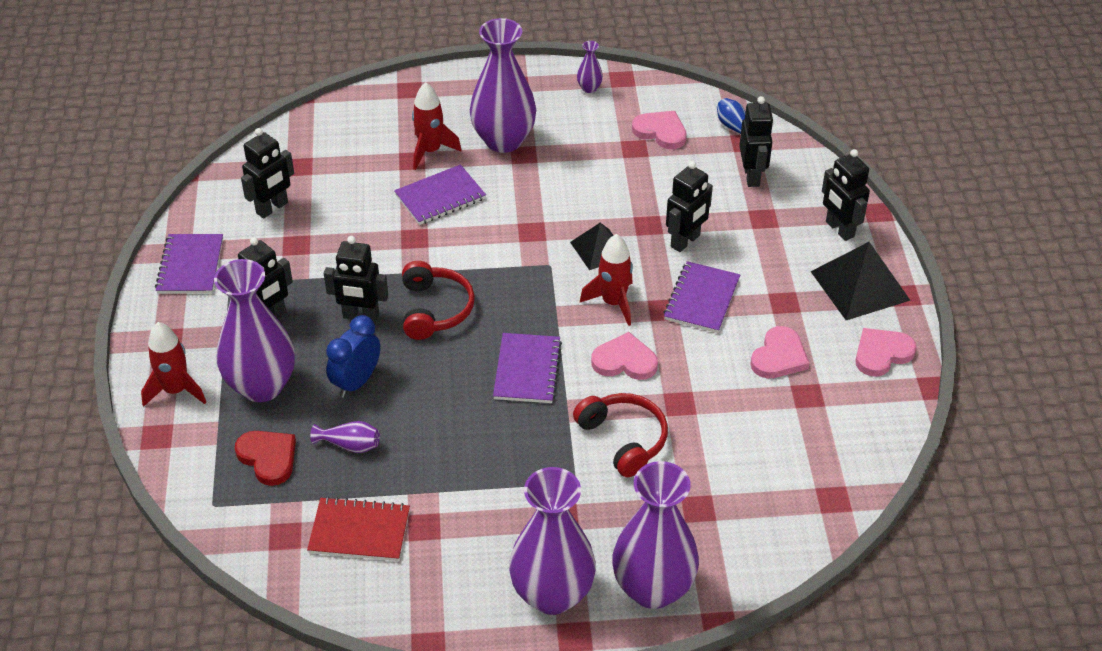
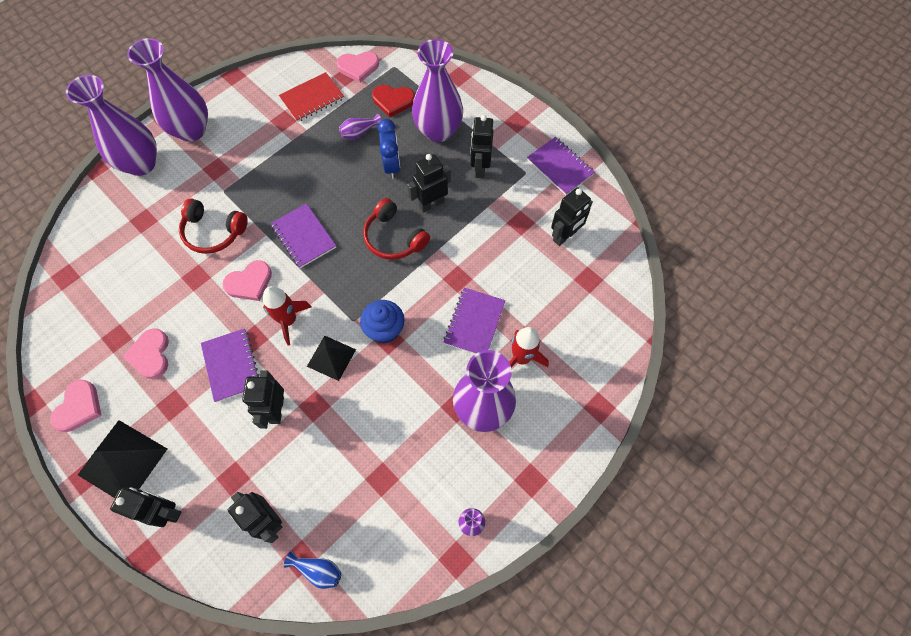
camera: 140 degrees right, 20 degrees up
(176, 390) = (477, 101): red rocket -> none
(272, 208) = (565, 236): black robot -> black robot turned 135 degrees counterclockwise
(527, 240) = (385, 330): none -> blue cupcake
(661, 132) = (375, 515): pink heart -> pink heart (358, 67)

